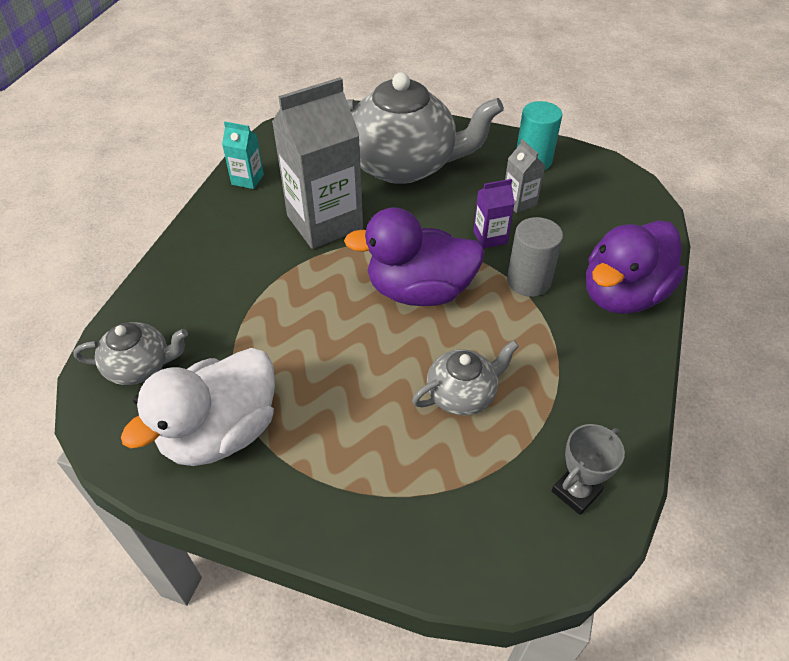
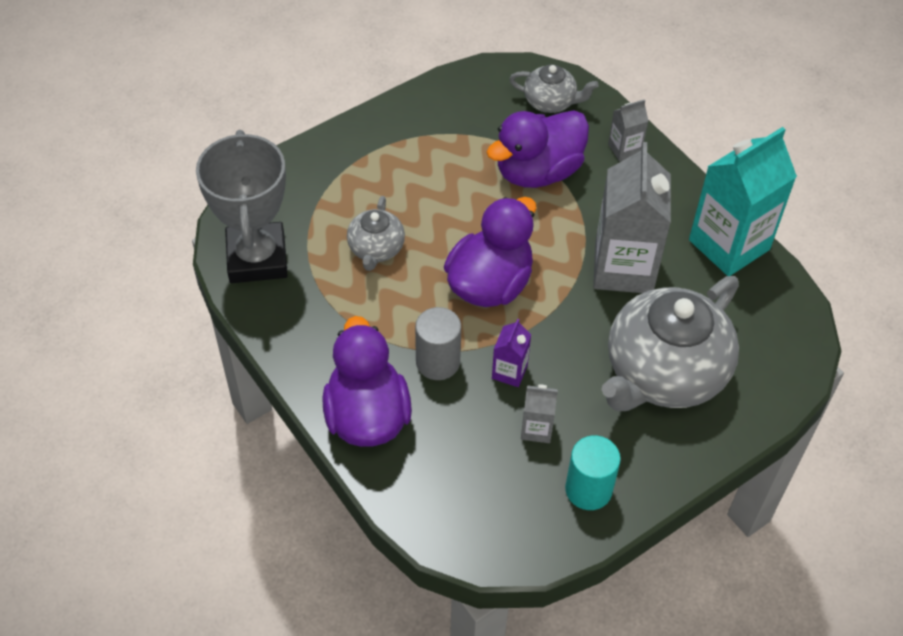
camera: 125 degrees right, 5 degrees up
(140, 366) = (551, 102): grey teapot -> grey teapot turned 105 degrees counterclockwise
(177, 281) = (624, 149): none -> grey carton
(221, 432) = (460, 118): white duck -> none
(247, 179) = (729, 245): turquoise carton -> turquoise carton, size x2.18
(254, 326) = (538, 171): none -> purple duck
(576, 491) = (257, 258): grey trophy -> grey trophy, size x2.11

